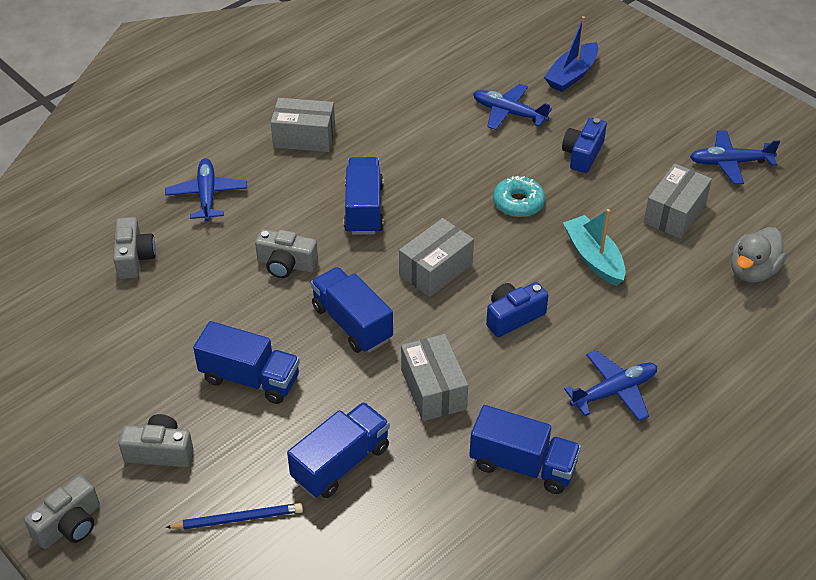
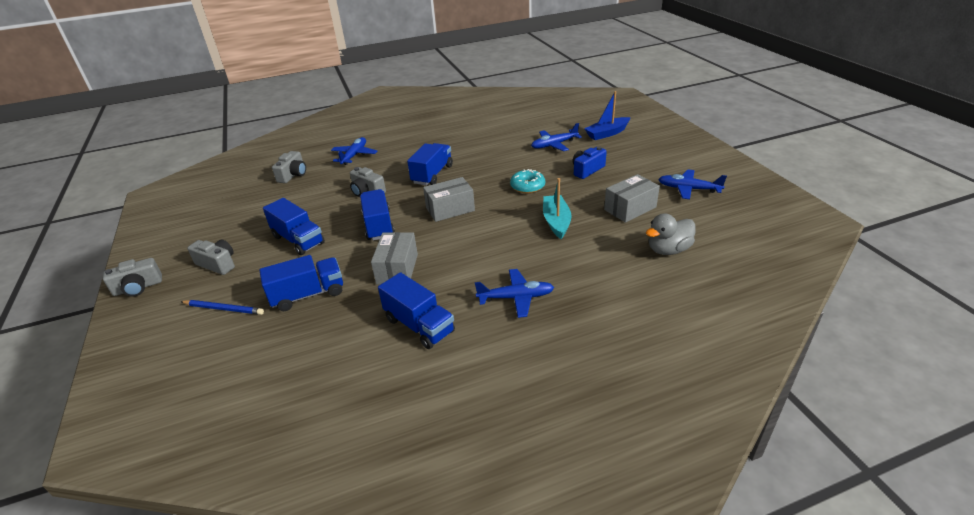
camera: 25 degrees right, 10 degrees down
(304, 137) = (427, 139): grey box -> none
(508, 113) = (554, 145): blue plane -> blue plane turned 75 degrees counterclockwise
(513, 317) = (479, 242): blue camera -> none

